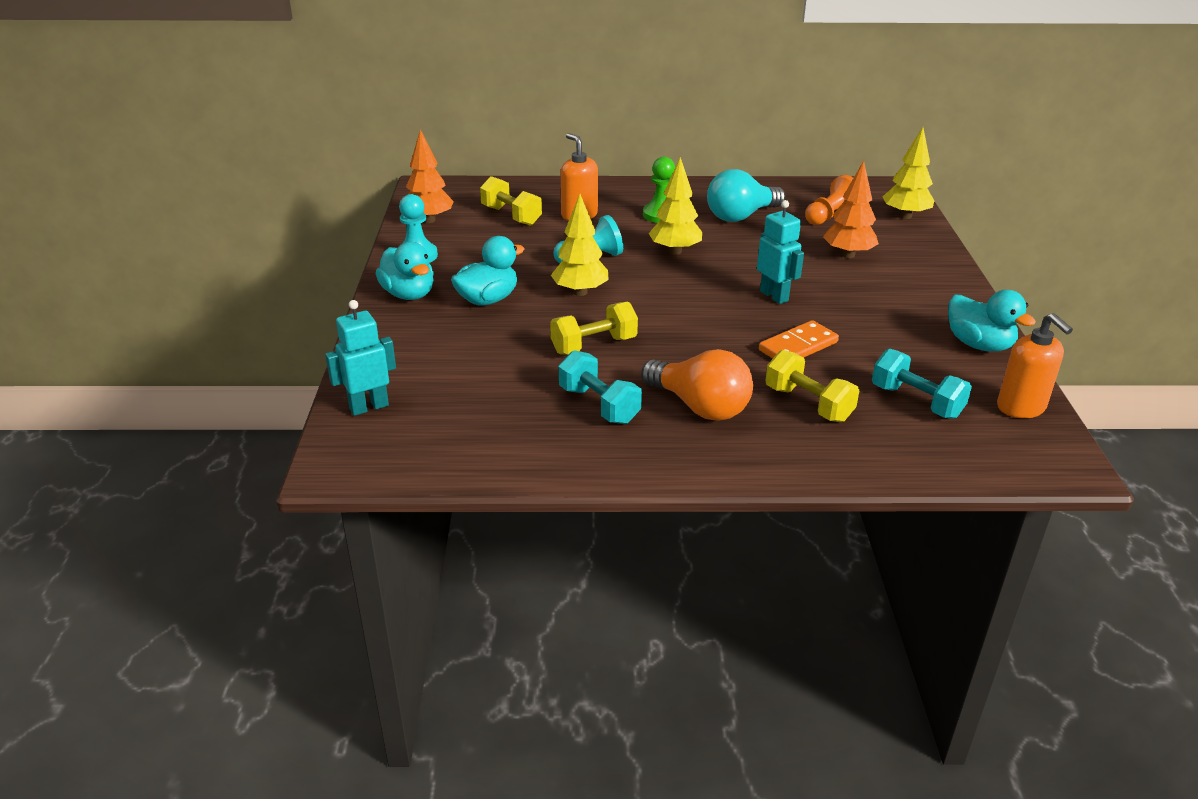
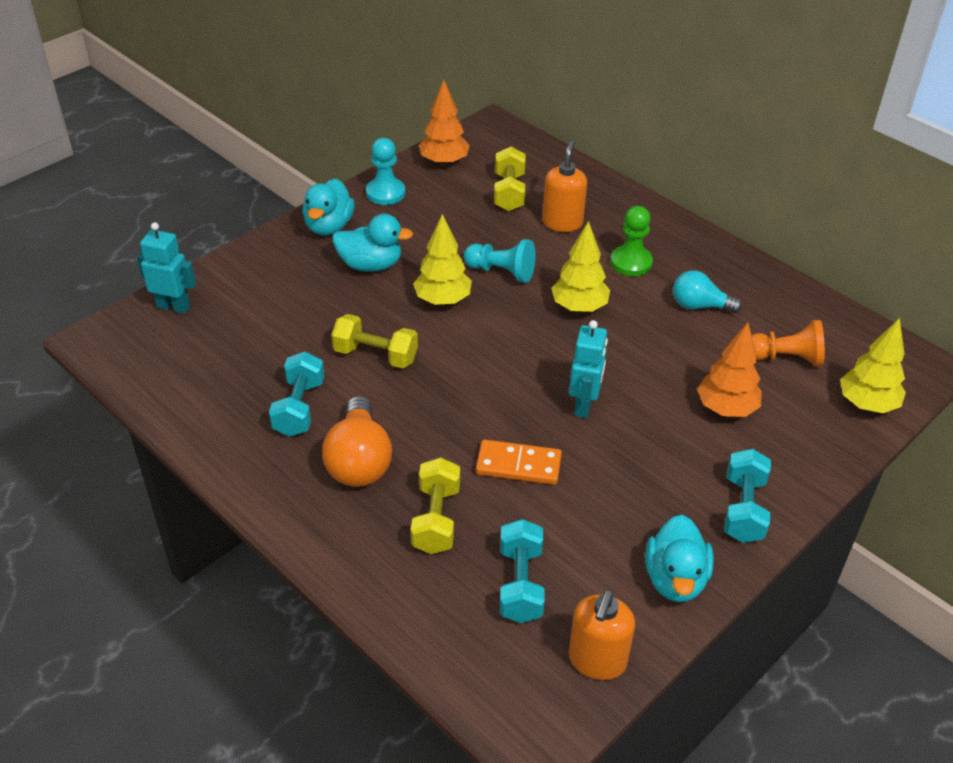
camera: 45 degrees right, 10 degrees up
(741, 216) = (699, 306): turquoise light bulb -> turquoise light bulb, size x0.66
(944, 293) = (743, 509): none -> turquoise dumbbell

